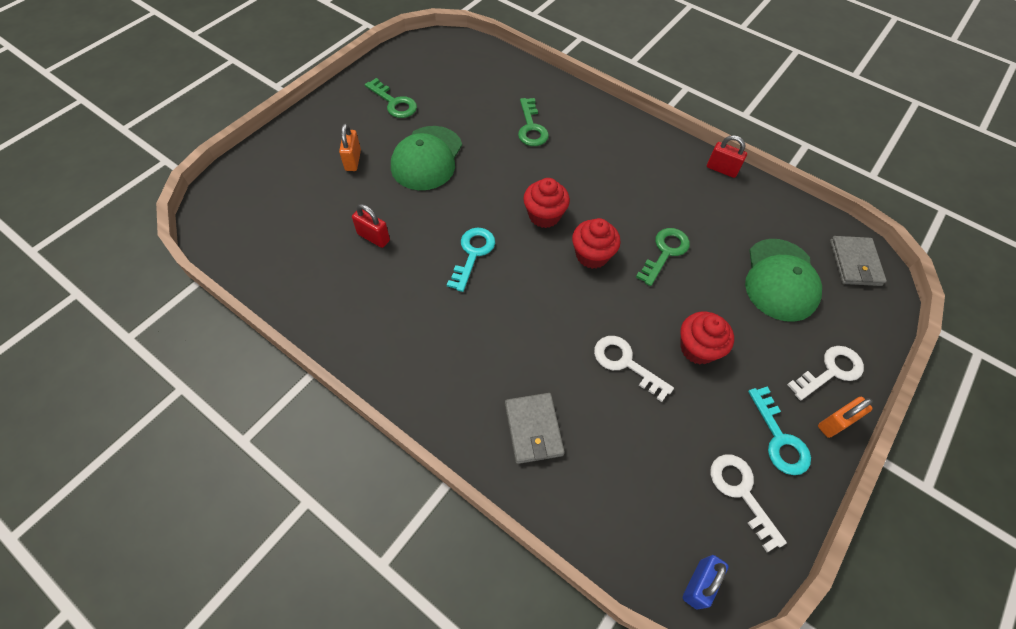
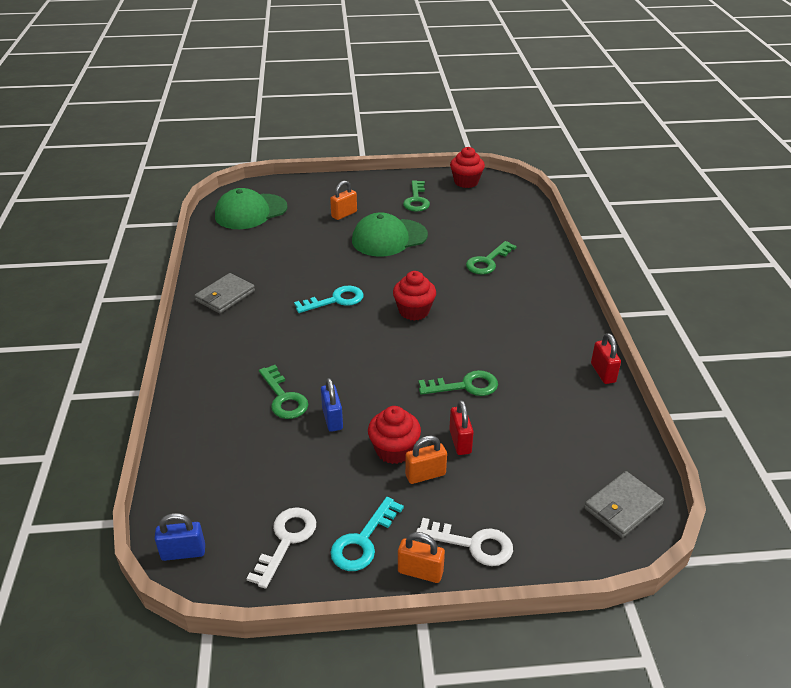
camera: 50 degrees right, 20 degrees down
(373, 237) = (294, 256): red padlock -> red padlock (460, 441)
(533, 429) = (226, 403): grey wallet -> grey wallet (225, 296)
(567, 380) = (283, 397): none -> green key
(592, 255) = (409, 351): red cupcake -> red cupcake (466, 182)
(626, 363) = (332, 419): white key -> blue padlock
(740, 348) = (425, 475): none -> orange padlock
(780, 280) = (531, 466): green cap -> green cap (250, 212)

